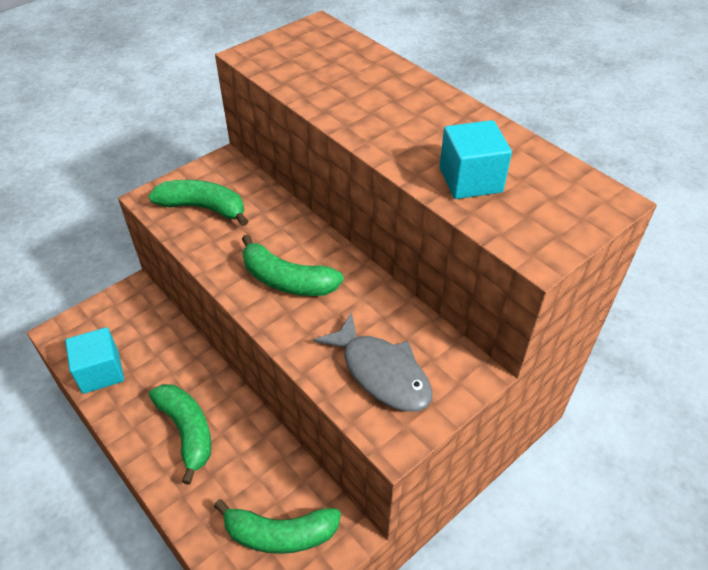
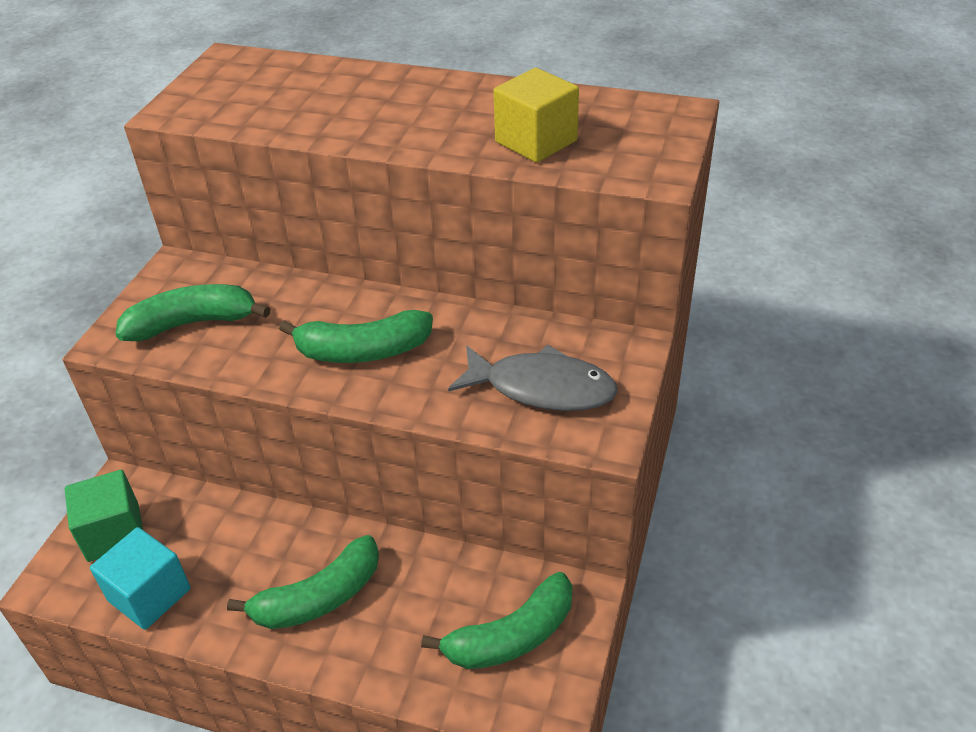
camera: 30 degrees left, 5 degrees down
(111, 319) = (113, 532): none -> green cube
(187, 431) = (319, 598): green banana -> green banana turned 120 degrees clockwise
(470, 180) = (536, 141): turquoise cube -> yellow cube

